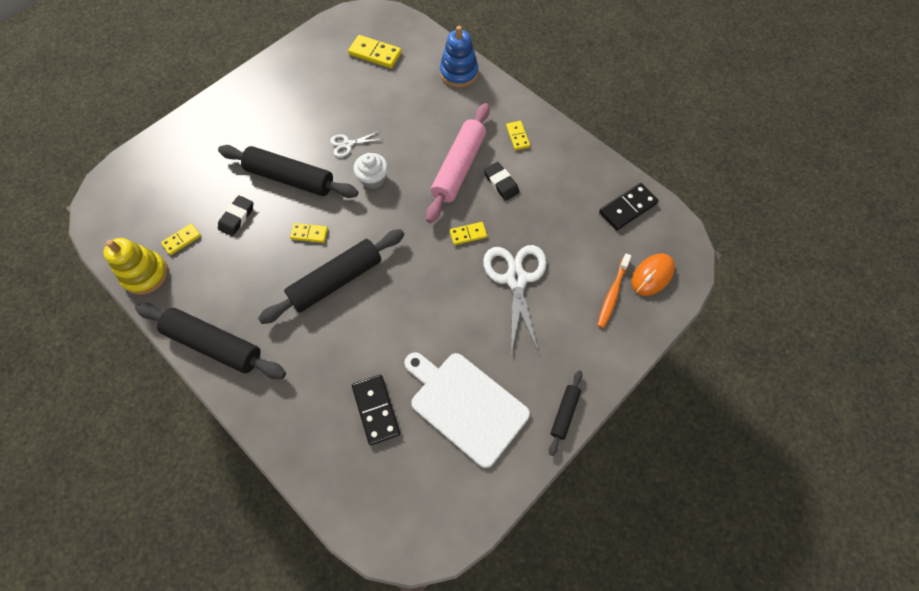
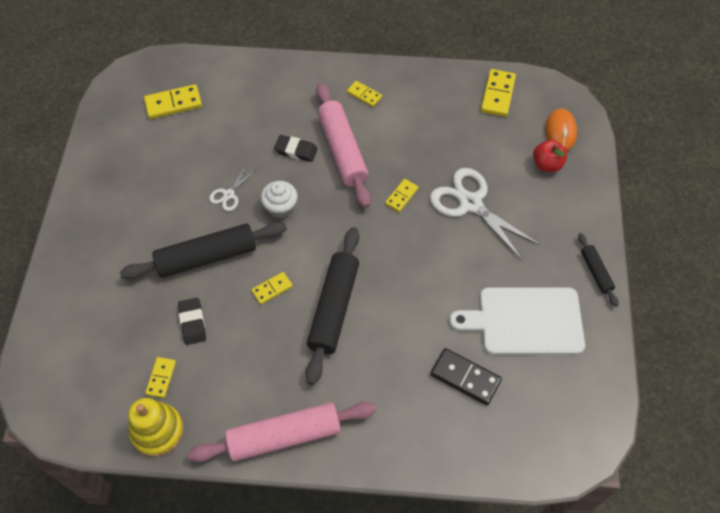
camera: 40 degrees left, 5 degrees down
(214, 344) = (284, 436): black rolling pin -> pink rolling pin
(459, 73) = (265, 74): blue stacking toy -> none
(501, 183) = (387, 140): black eraser -> black eraser (296, 150)
(612, 294) = (547, 164): orange toothbrush -> red apple
(627, 208) = (497, 94): black domino -> yellow domino

